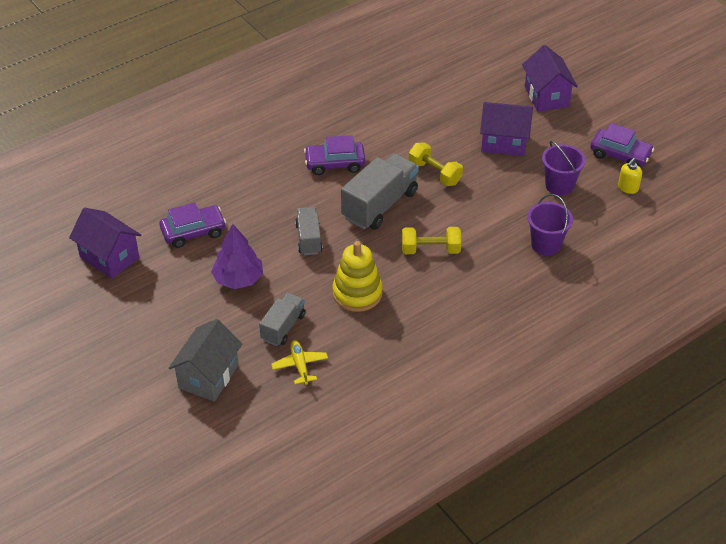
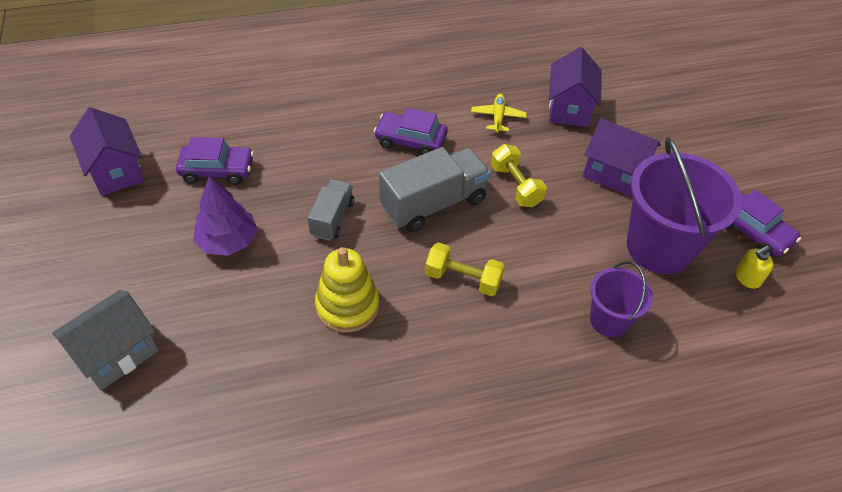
camera: 20 degrees right, 5 degrees up
(283, 327) = (238, 320): grey truck -> none
(300, 365) = (226, 379): yellow plane -> yellow plane (498, 117)
(546, 96) = (689, 134): purple house -> purple house (569, 108)
(559, 185) = (659, 247): purple bucket -> purple bucket, size x1.83

